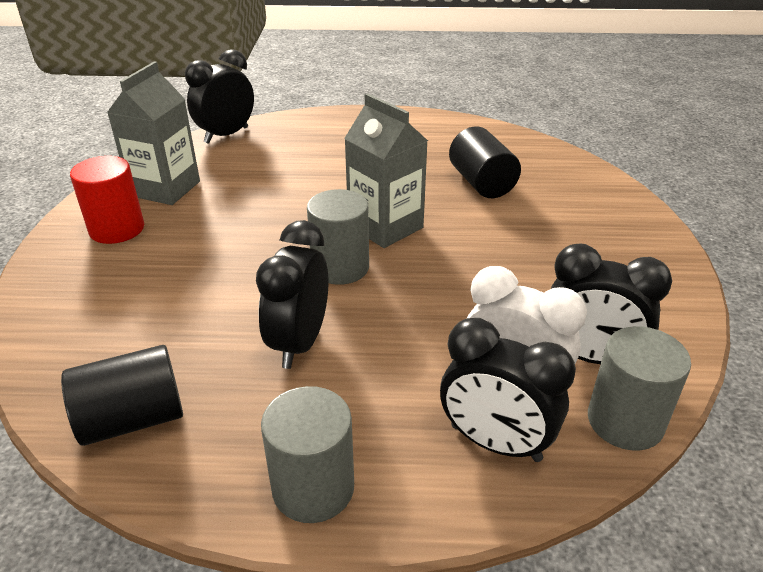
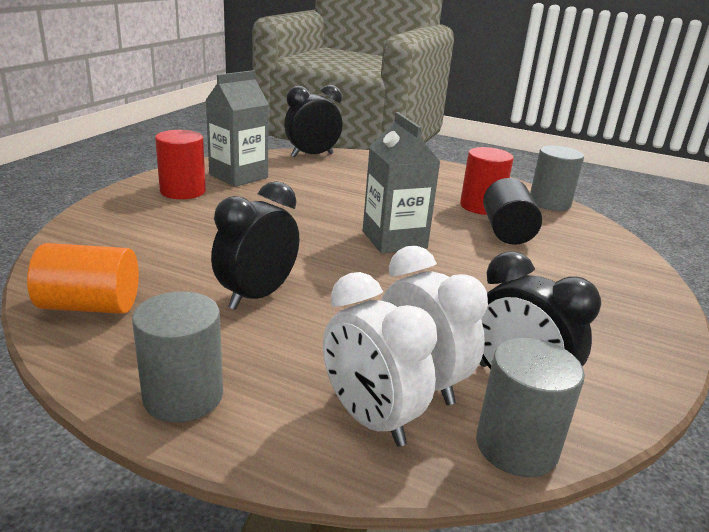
camera: 20 degrees right, 10 degrees down
(133, 419) = (90, 306): black cylinder -> orange cylinder
(340, 267) = (333, 256): grey cylinder -> grey cylinder (549, 203)
(440, 158) = (481, 206): none -> red cylinder
(495, 443) = (370, 419): black clock -> white clock

